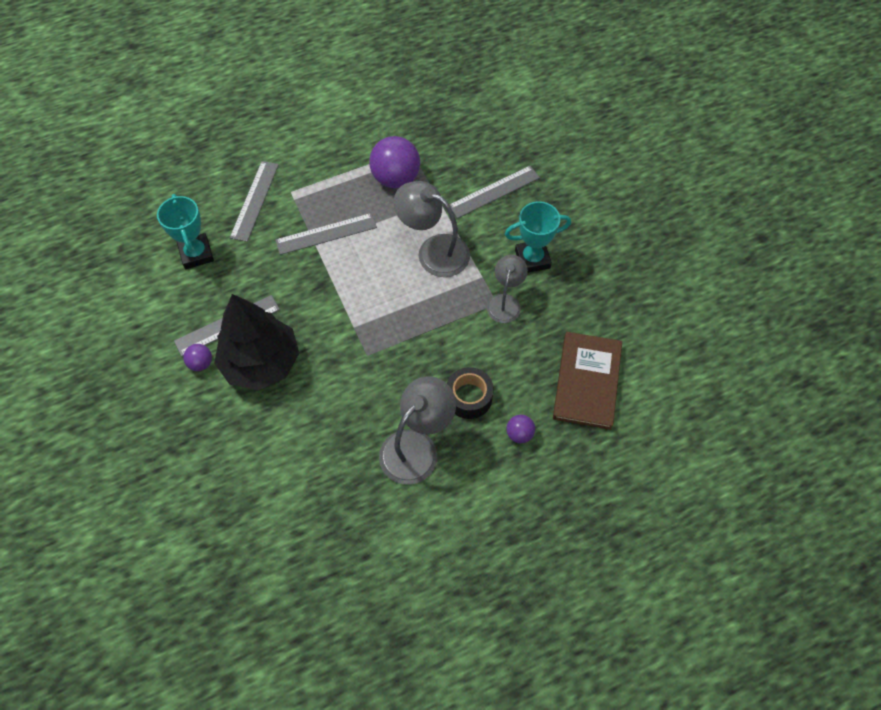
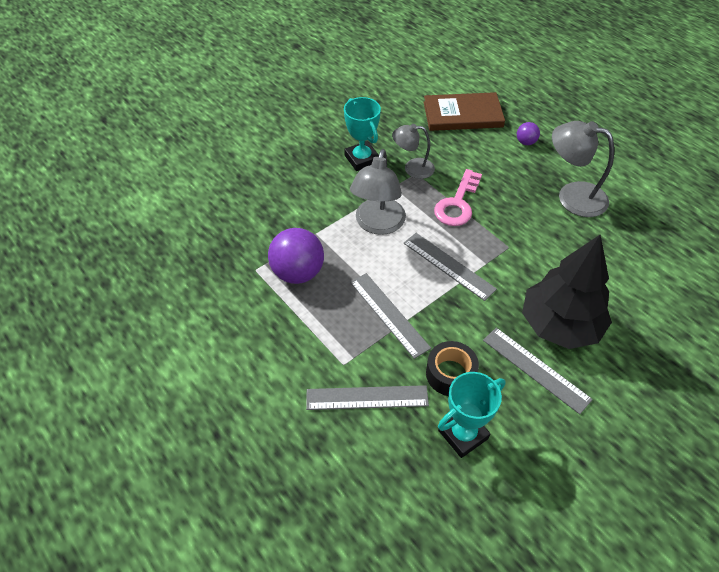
camera: 105 degrees left, 10 degrees down
(201, 363) = (589, 378): purple ball -> none
(440, 328) = (457, 204): none -> pink key
(469, 397) = (511, 174): black tape -> black tape (450, 374)
(494, 191) = (294, 195): grey ruler -> grey ruler (448, 266)

